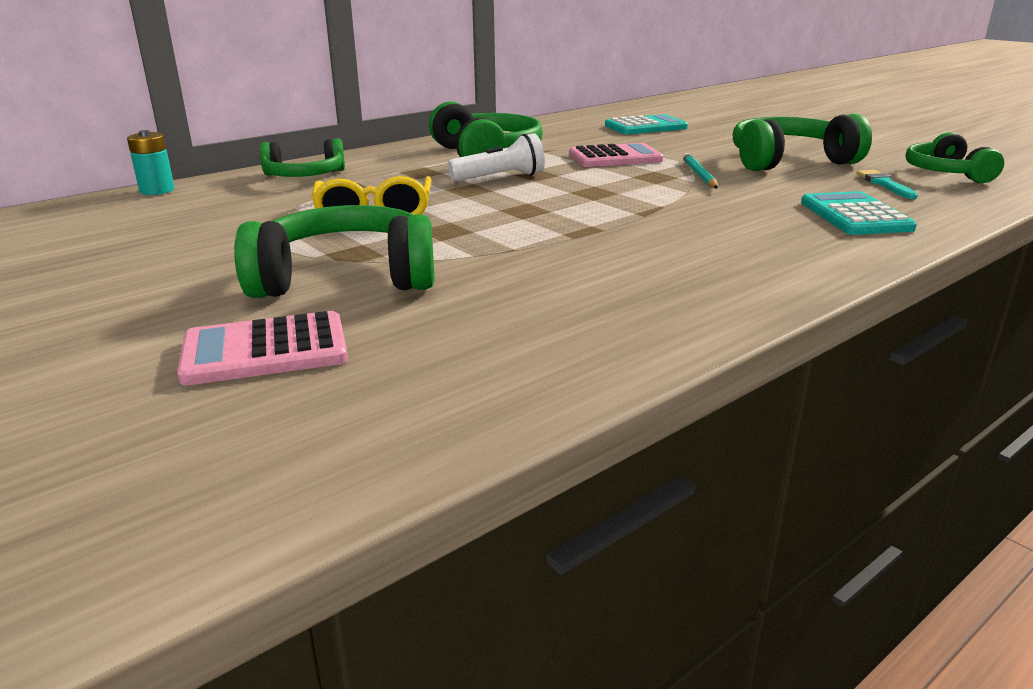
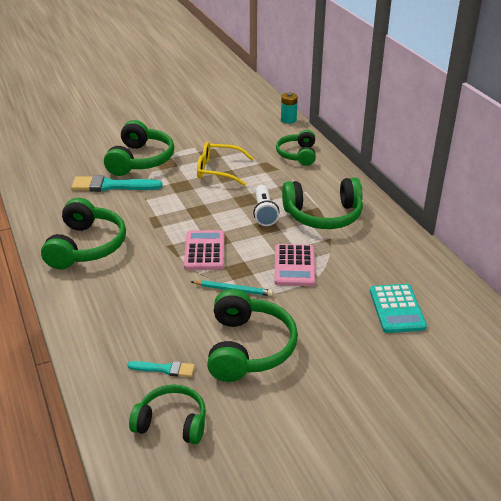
camera: 105 degrees right, 10 degrees up
(265, 350) = (91, 146): pink calculator -> pink calculator (204, 251)
(478, 285) = (111, 186): none -> turquoise brush
(715, 265) = (86, 246): none -> green headphones
(855, 216) = (115, 321): turquoise calculator -> none

